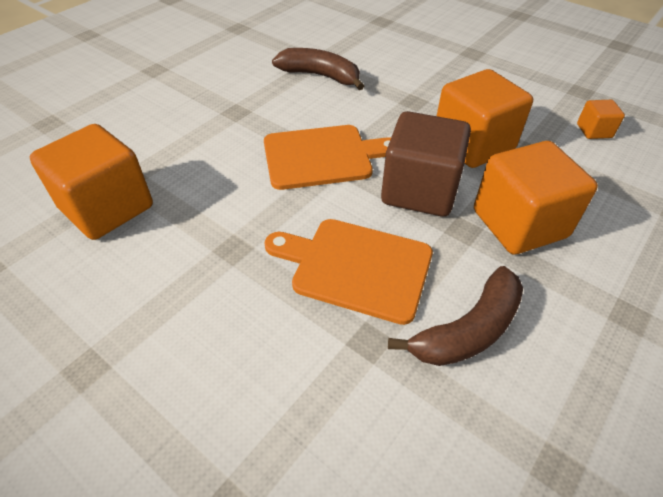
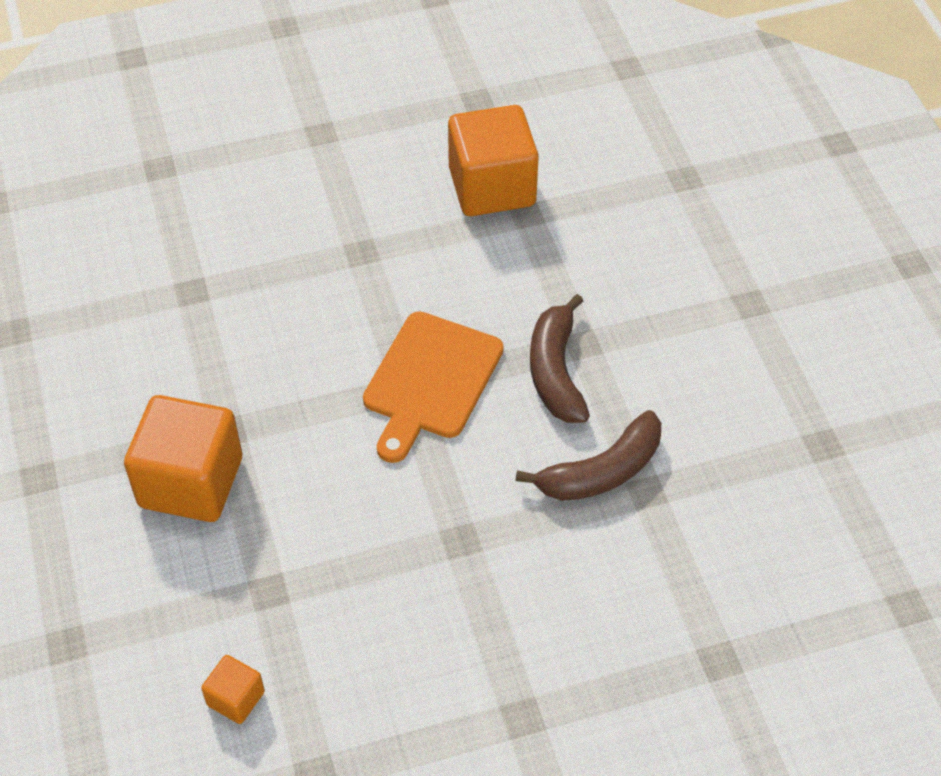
camera: 125 degrees right, 5 degrees up
(356, 267) = (263, 322): orange cutting board -> none
(419, 190) = (306, 432): brown cube -> none
(468, 330) = (138, 357): brown banana -> brown banana (555, 371)
(473, 144) = (329, 538): orange cube -> none

